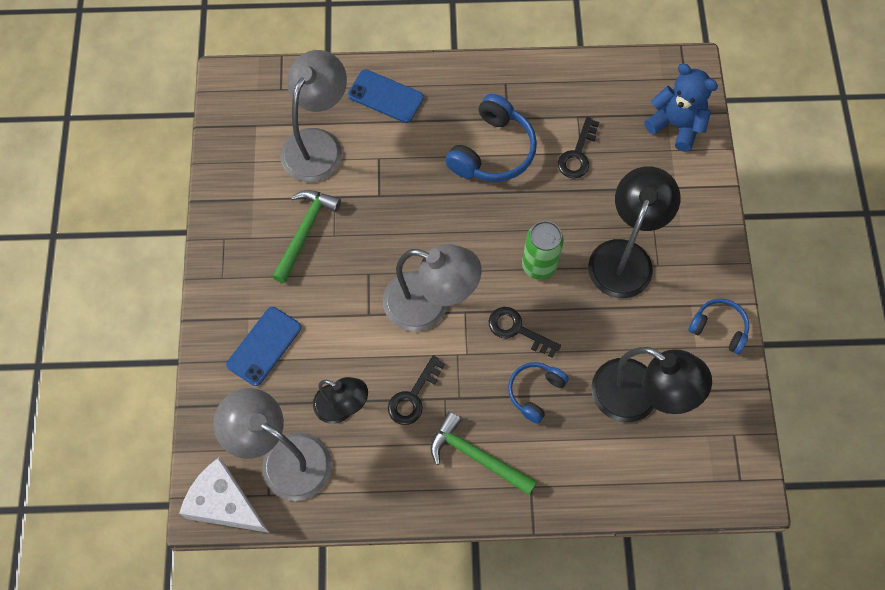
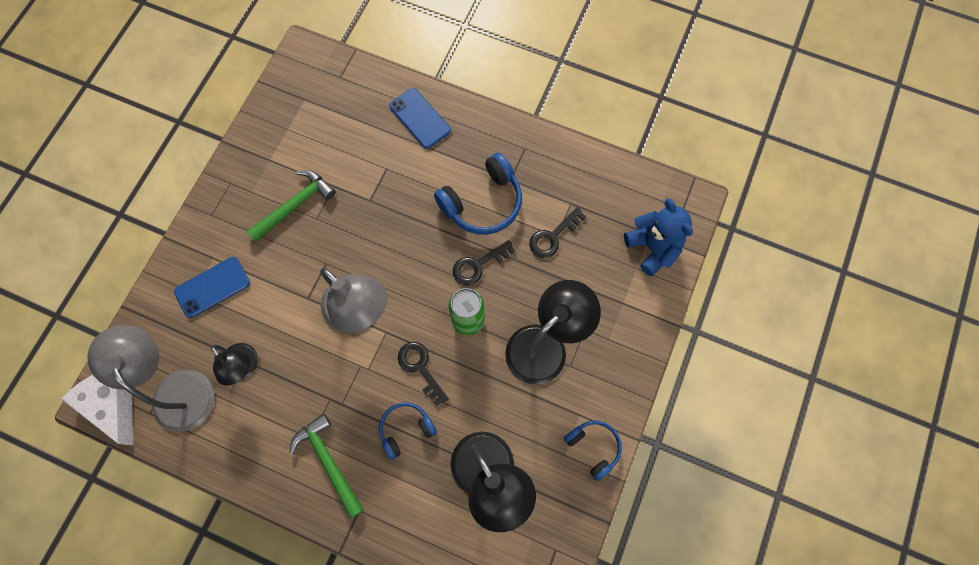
camera: 25 degrees right, 5 degrees up
(317, 144) = (344, 135): grey lamp -> none
(413, 396) = (305, 385): black key -> black key (478, 265)

